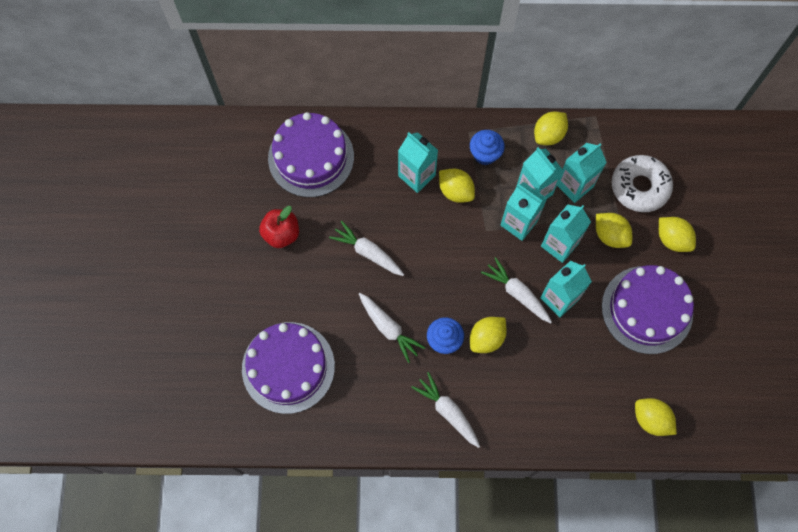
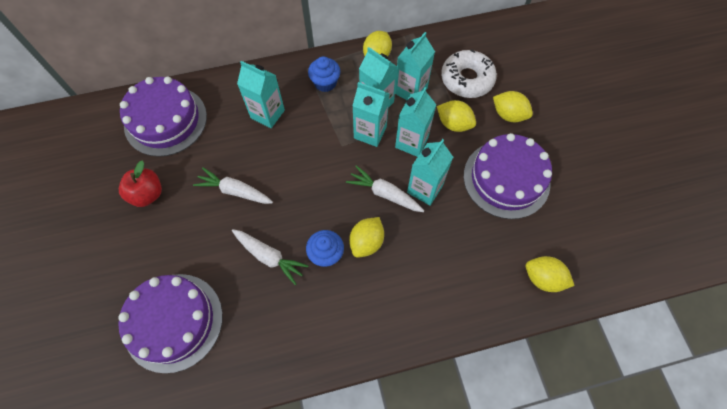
camera: 15 degrees left, 5 degrees down
(447, 411) = (345, 323): white carrot -> none
(455, 191) = (306, 119): yellow lemon -> none

